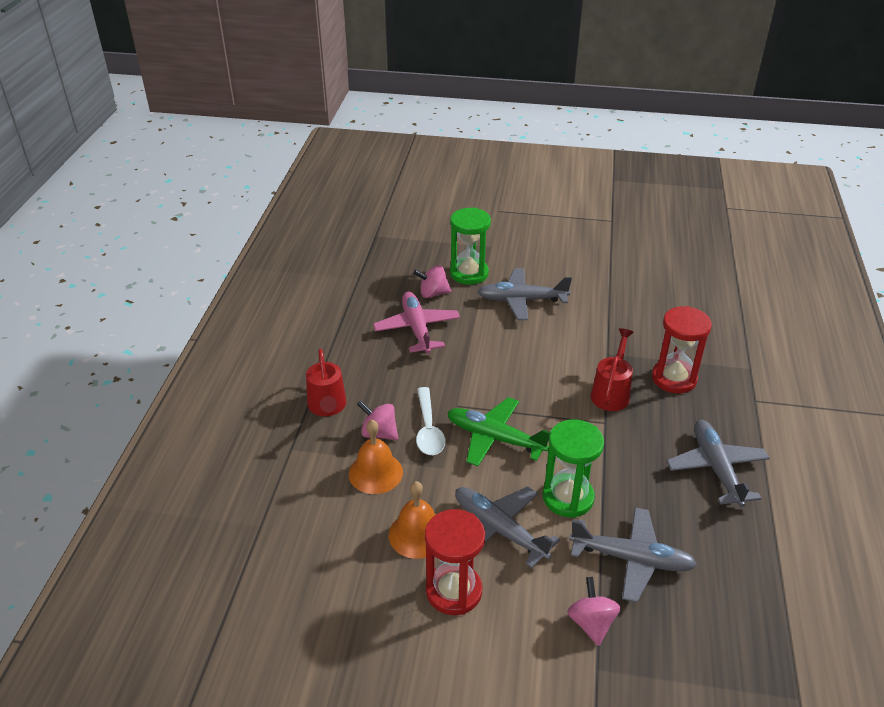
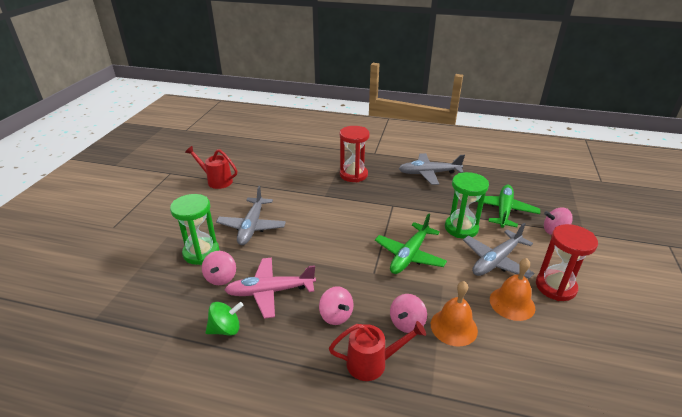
camera: 85 degrees left, 5 degrees down
(366, 308) = (226, 329): none -> green spinning top
(387, 378) = (336, 316): none -> pink spinning top
(428, 429) = (401, 291): white spoon -> none
(611, 392) = (364, 199): red watering can -> red watering can (216, 181)
(631, 559) = (503, 211): grey plane -> green plane

